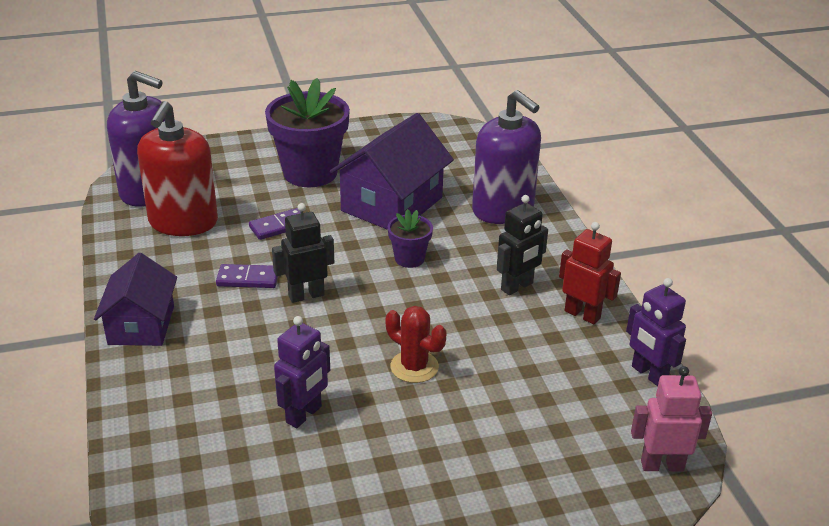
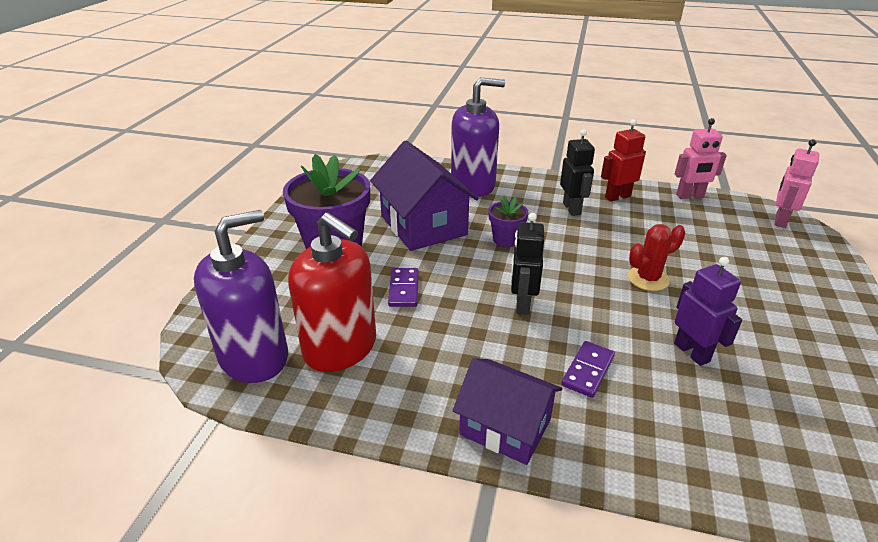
camera: 60 degrees left, 0 degrees up
(248, 279) = (473, 330): purple domino -> purple domino (587, 371)
(648, 374) = (690, 196): purple robot -> pink robot

